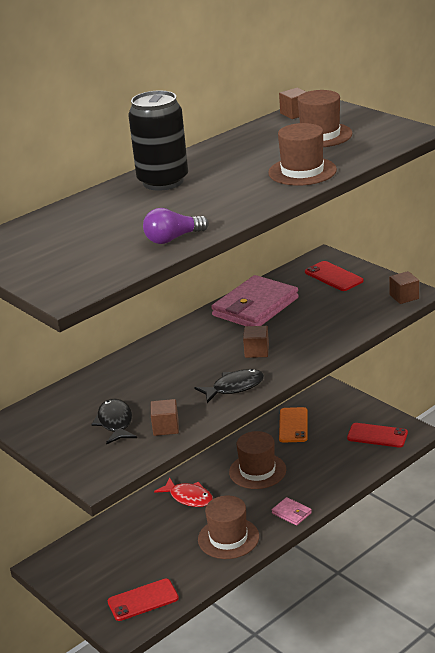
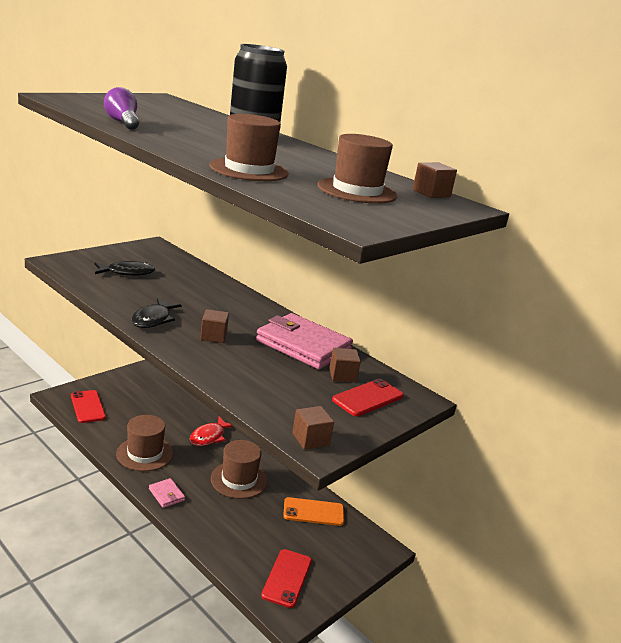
camera: 80 degrees right, 5 degrees down
(166, 427) = (107, 288): brown cube -> brown cube (342, 375)
(234, 387) = (153, 319): black fish -> black fish turned 45 degrees clockwise
(291, 513) = (166, 495): pink wallet -> pink wallet turned 75 degrees counterclockwise

